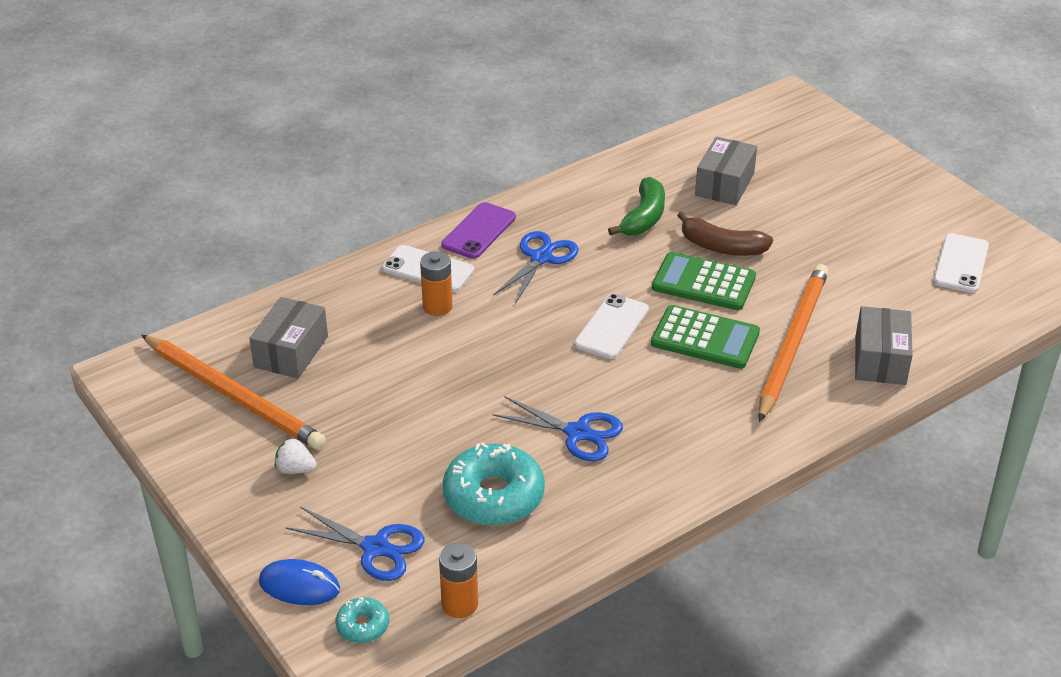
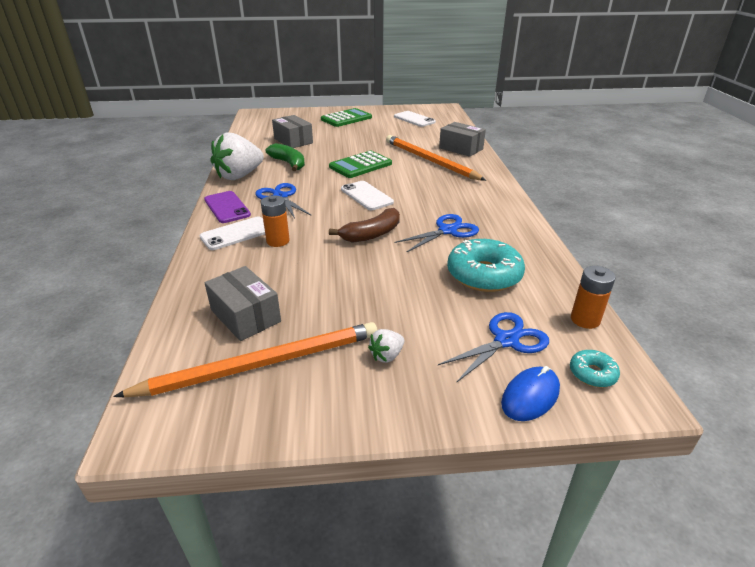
camera: 60 degrees left, 5 degrees down
(566, 197) = (239, 176): none -> white strawberry
(705, 338) = (404, 177): green calculator -> green calculator (346, 118)
(721, 247) = (339, 154): brown banana -> brown banana (372, 234)

